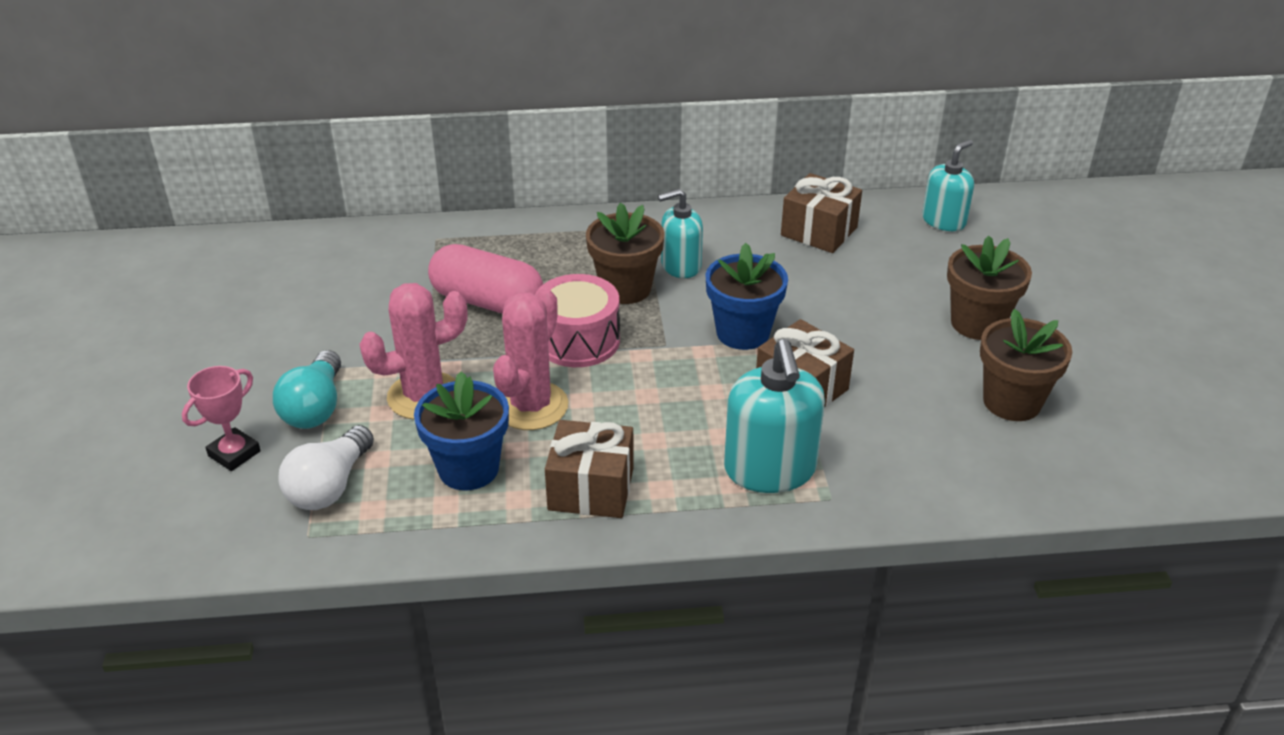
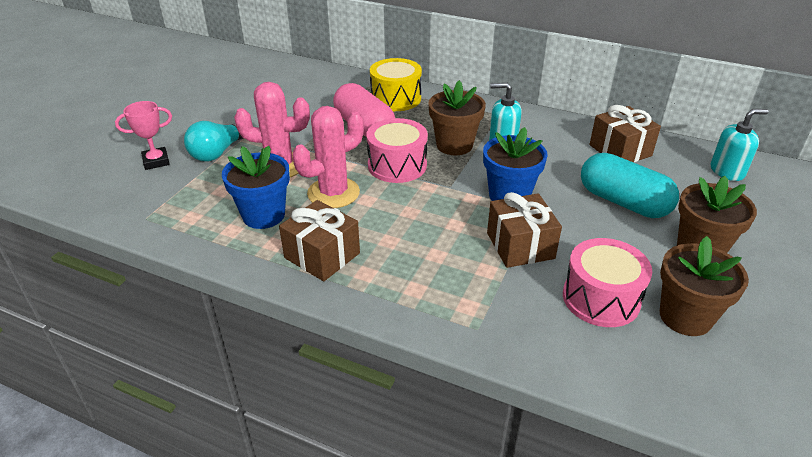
camera: 30 degrees right, 0 degrees up
(330, 486) = (183, 196): white light bulb -> none
(492, 246) = (396, 98): none -> yellow drum
(770, 470) = (450, 291): turquoise soap dispenser -> none
(867, 296) = (623, 202): none -> turquoise capsule
(924, 415) = (601, 298): none -> pink drum

